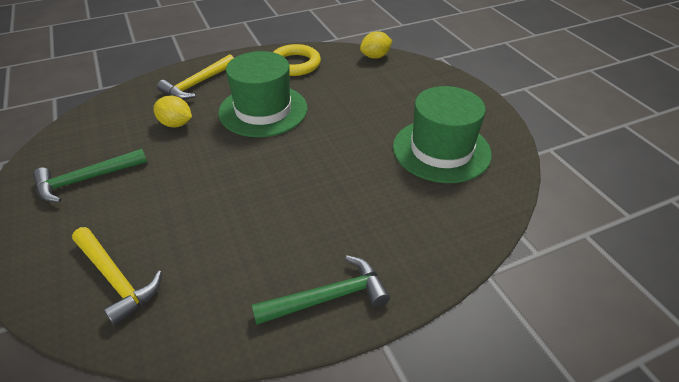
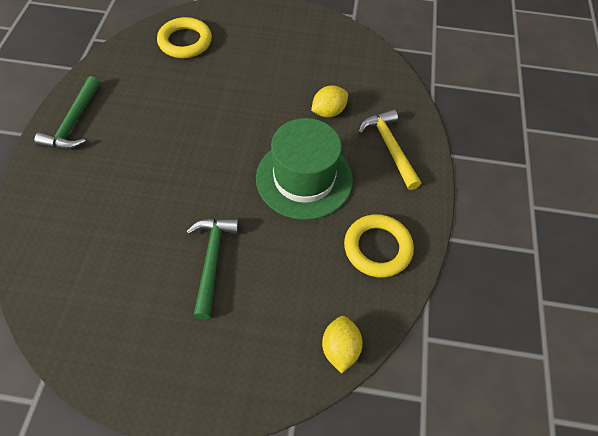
camera: 120 degrees right, 15 degrees up
(87, 179) = (293, 48): green hammer -> green hammer (212, 261)
(116, 278) = (185, 42): yellow hammer -> yellow ring
(441, 150) = (125, 286): green hat -> none

